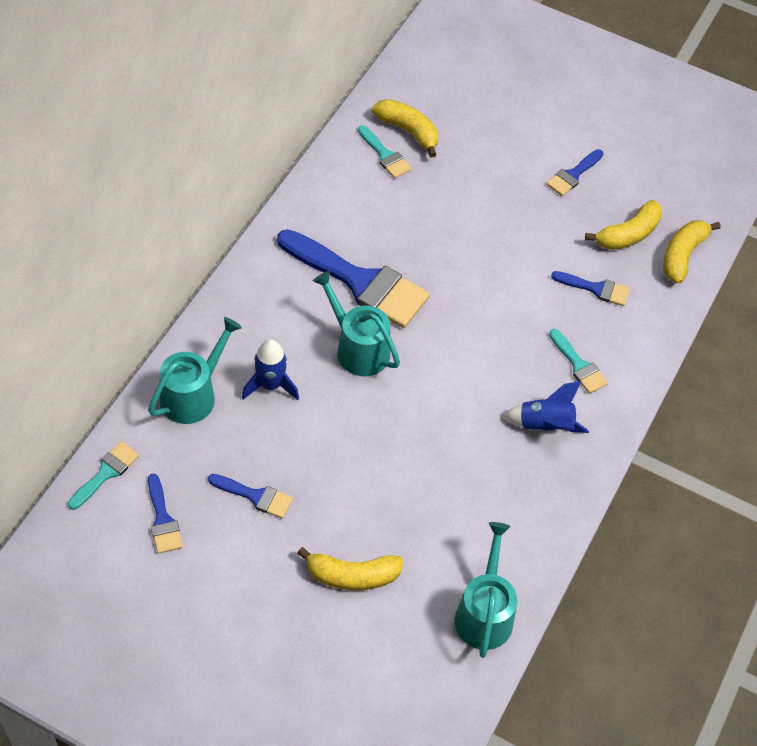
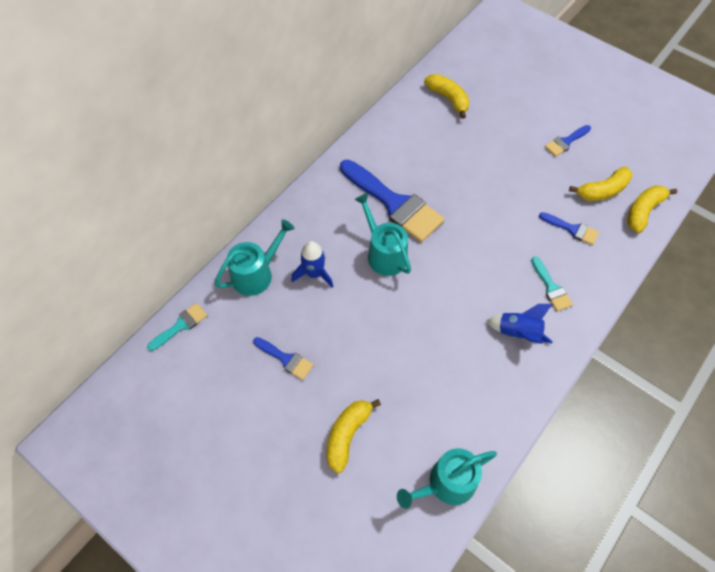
camera: 15 degrees right, 5 degrees up
(163, 519) = (213, 368): blue brush -> none
(352, 576) = (347, 435): yellow banana -> yellow banana turned 105 degrees clockwise
(385, 155) = (429, 114): turquoise brush -> none
(484, 613) = (447, 483): turquoise watering can -> turquoise watering can turned 135 degrees counterclockwise

